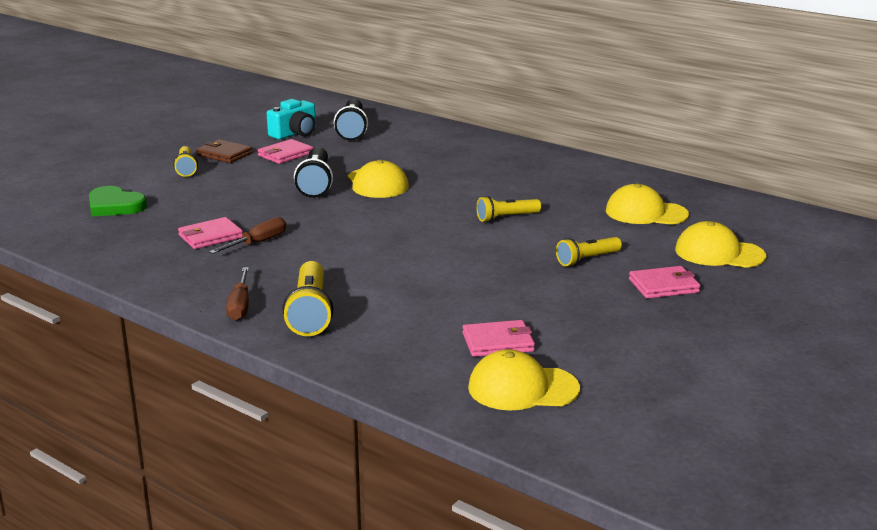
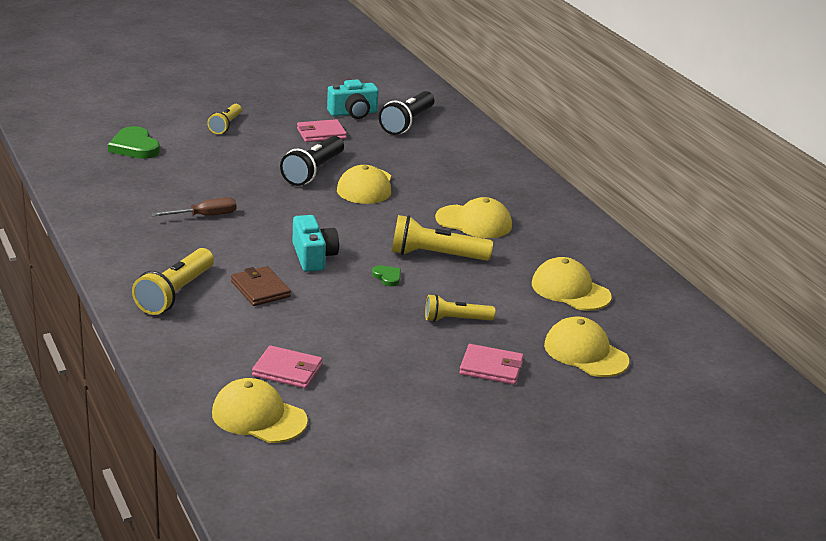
camera: 25 degrees right, 5 degrees up
(210, 236) = (175, 198): pink wallet -> none
(224, 154) = (271, 119): brown wallet -> brown wallet (260, 289)
(240, 306) = (131, 270): brown screwdriver -> none
(402, 247) = (313, 256): none -> turquoise camera
(487, 244) = (387, 277): none -> green heart
(504, 186) = (474, 222): none -> yellow cap
(506, 218) = (436, 255): yellow flashlight -> yellow flashlight, size x1.56

